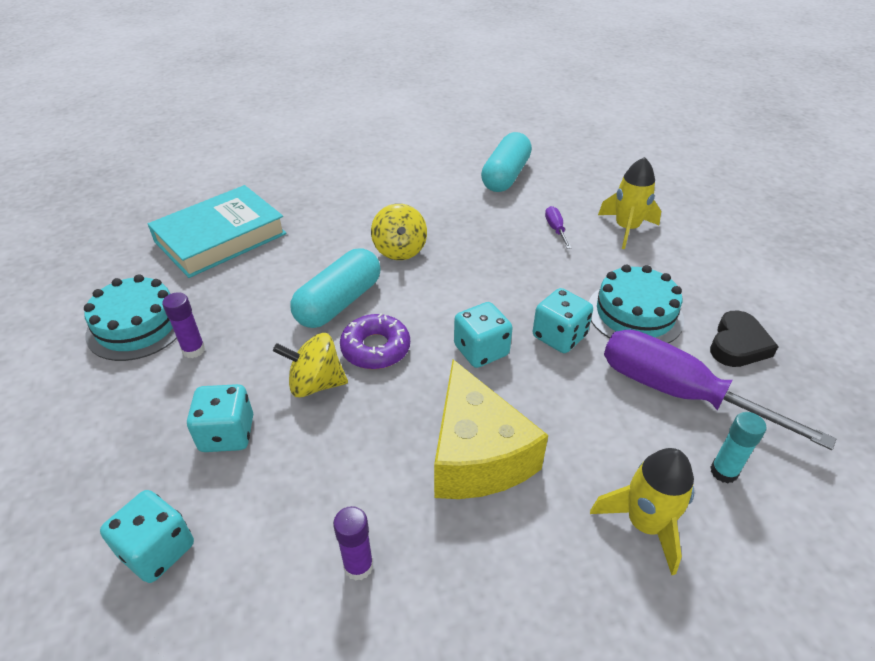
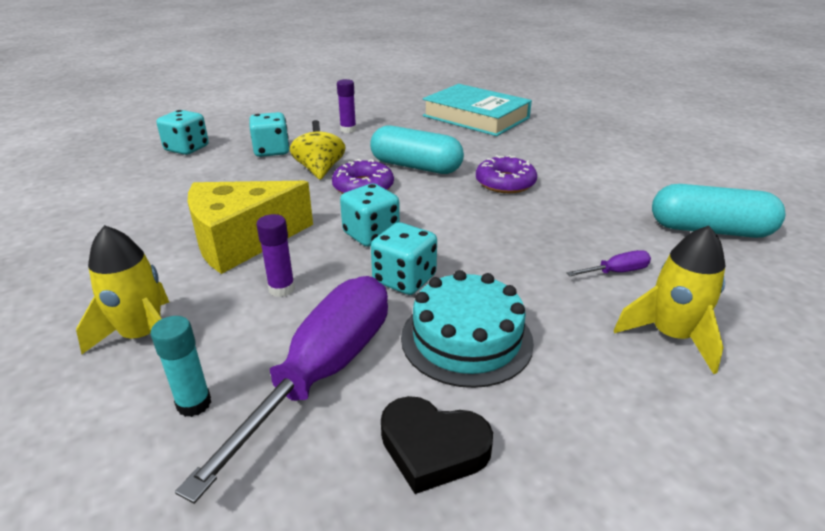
camera: 80 degrees right, 10 degrees down
(137, 325) = (368, 112): turquoise cake -> none
(358, 566) = (153, 204): purple glue stick -> purple glue stick (281, 289)
(400, 250) = (505, 183): yellow spinning top -> purple donut

